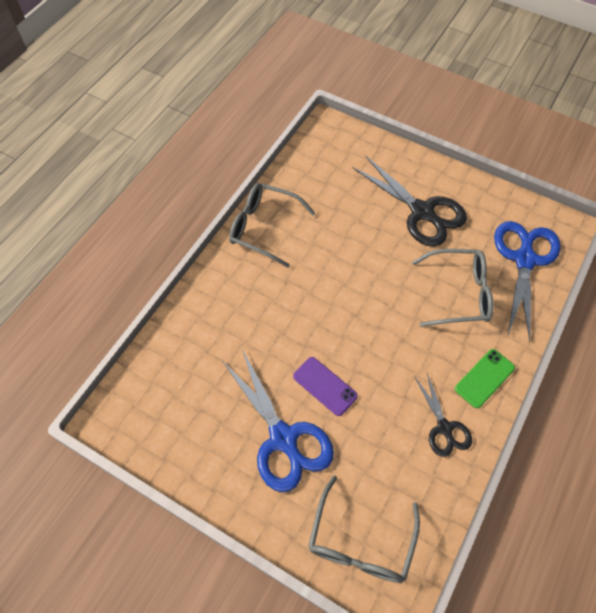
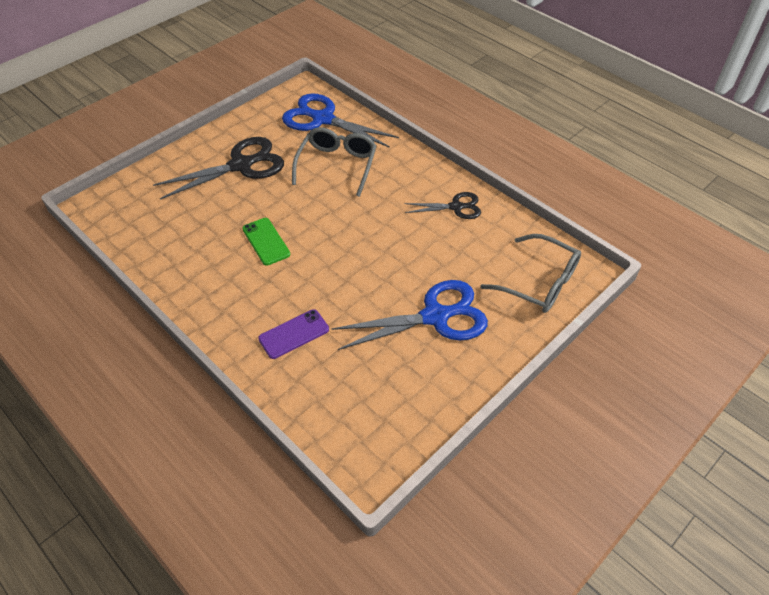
camera: 75 degrees left, 10 degrees down
(263, 227) = (192, 285): grey glasses -> none
(325, 386) = (393, 275): purple phone -> purple phone (294, 334)
(484, 378) = (421, 172): green phone -> green phone (266, 241)

